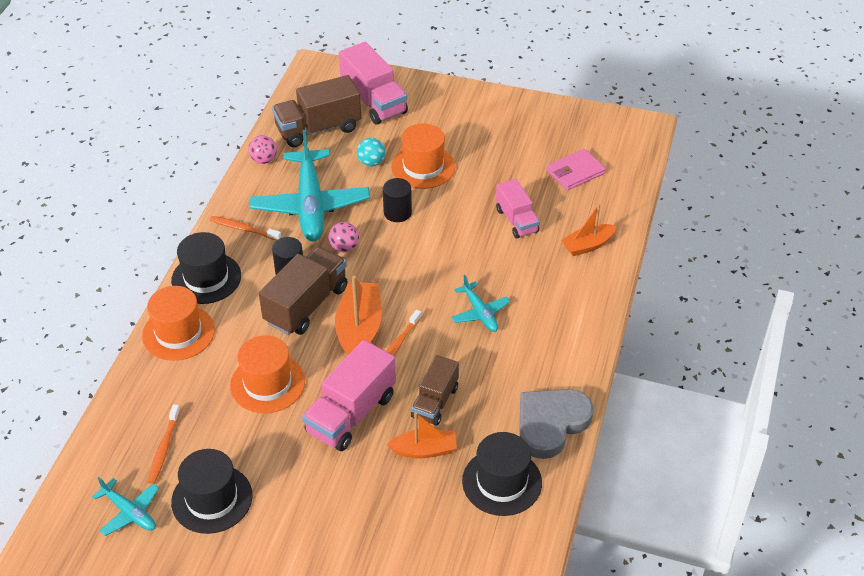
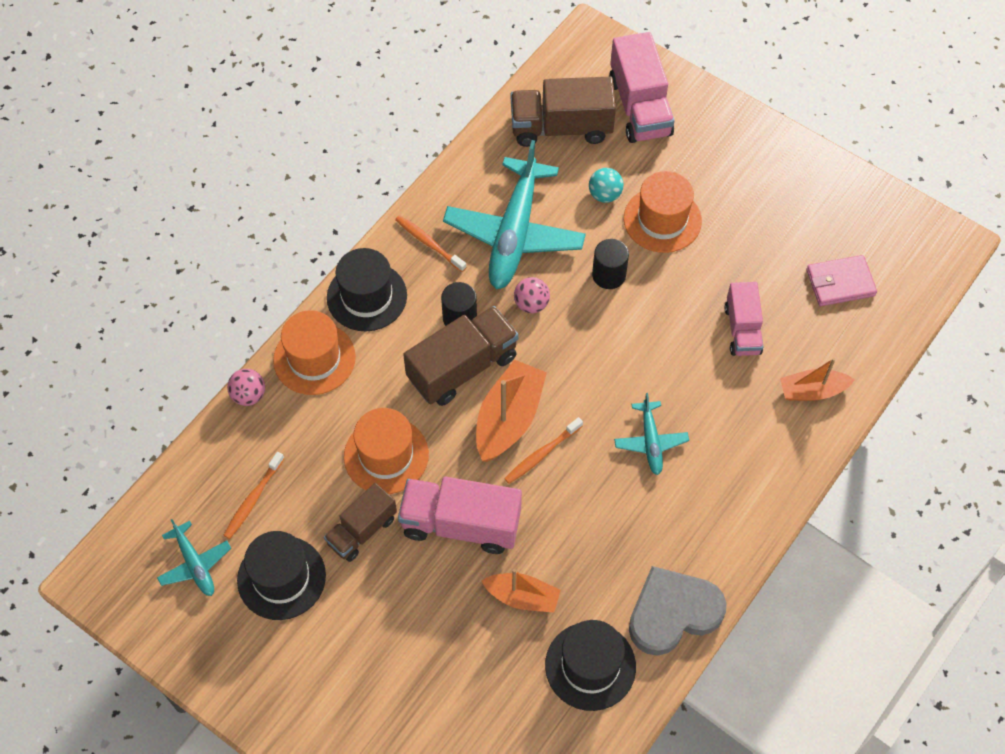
camera: 20 degrees right, 15 degrees up
(264, 160) = (483, 154): pink ball -> pink ball (249, 395)
(351, 414) = (461, 524): pink truck -> pink truck turned 45 degrees clockwise
(435, 402) = (556, 541): brown truck -> brown truck (362, 530)

